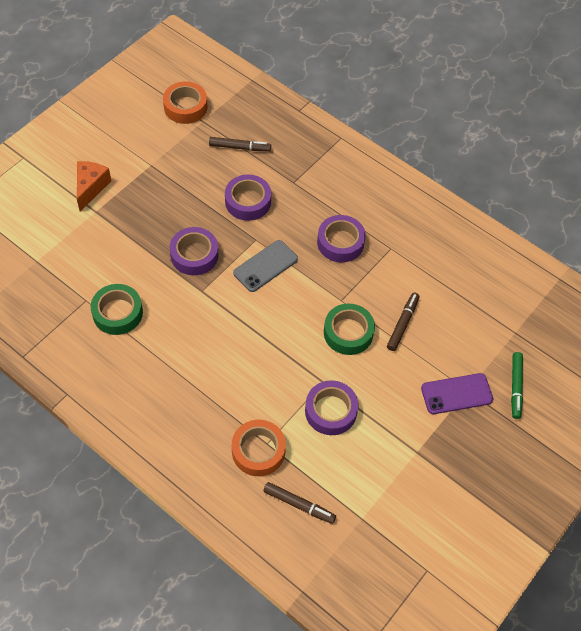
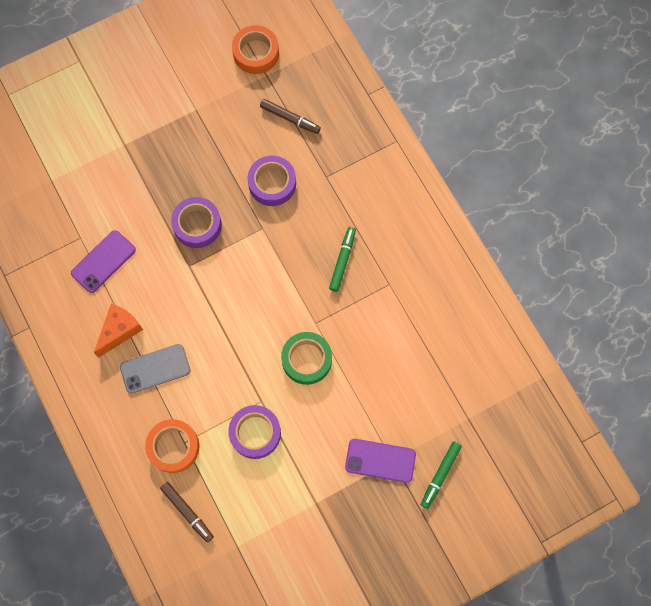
camera: 25 degrees right, 15 degrees up
(91, 188) = (129, 116): orange cheese -> orange cheese (120, 331)
(117, 313) = (103, 261): green tape -> purple phone
(265, 266) = (259, 260): grey phone -> grey phone (155, 368)
(340, 242) = (342, 260): purple tape -> green marker
(402, 324) = (362, 369): brown marker -> none

